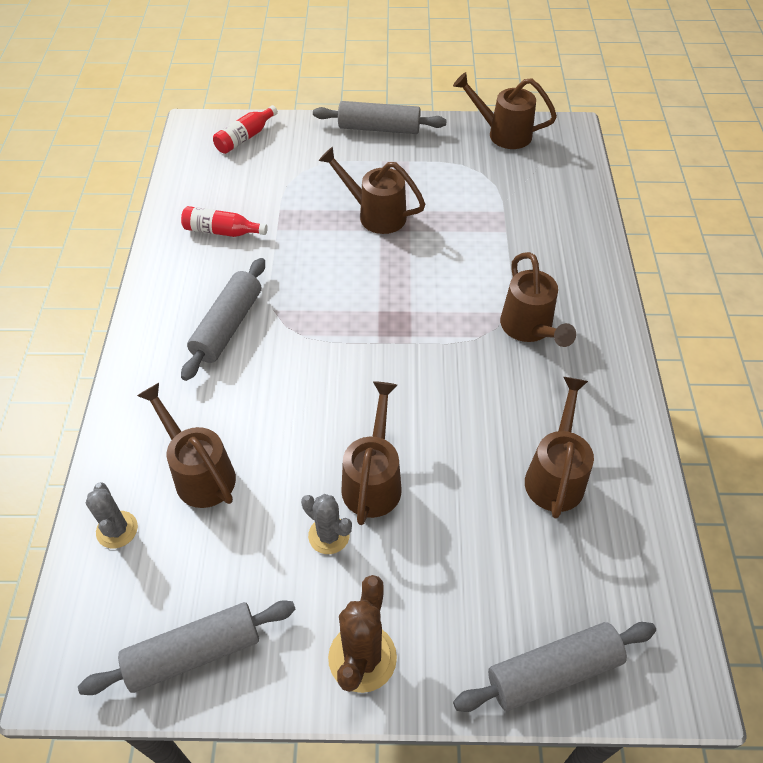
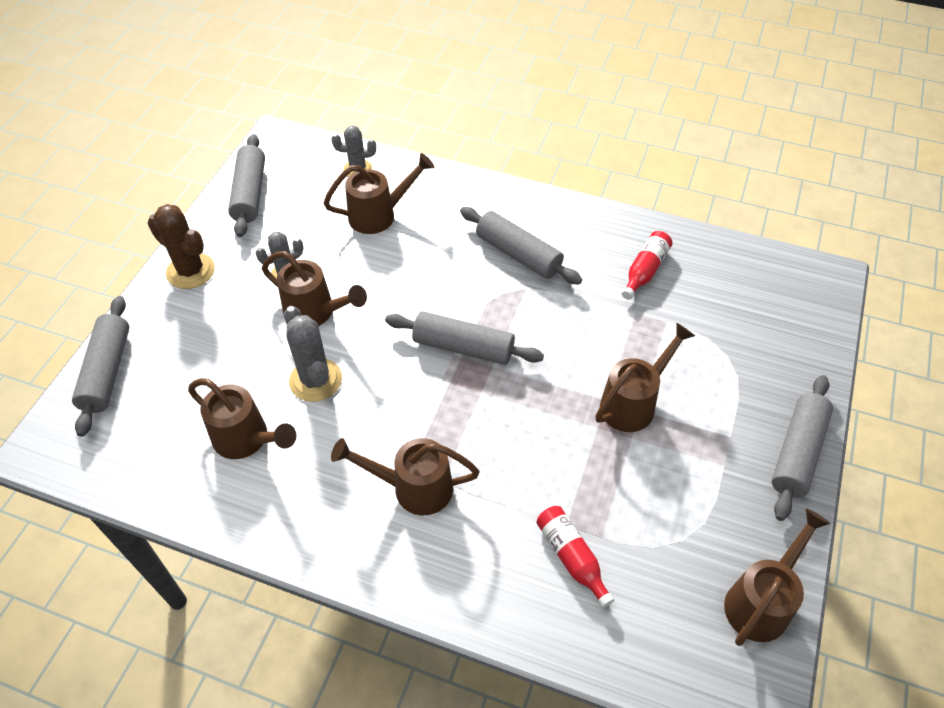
camera: 110 degrees right, 0 degrees up
(245, 137) = (799, 316): red bottle -> red bottle (572, 557)
(366, 337) = (463, 347): none -> grey rolling pin
(459, 444) = (315, 380): none -> grey cactus

